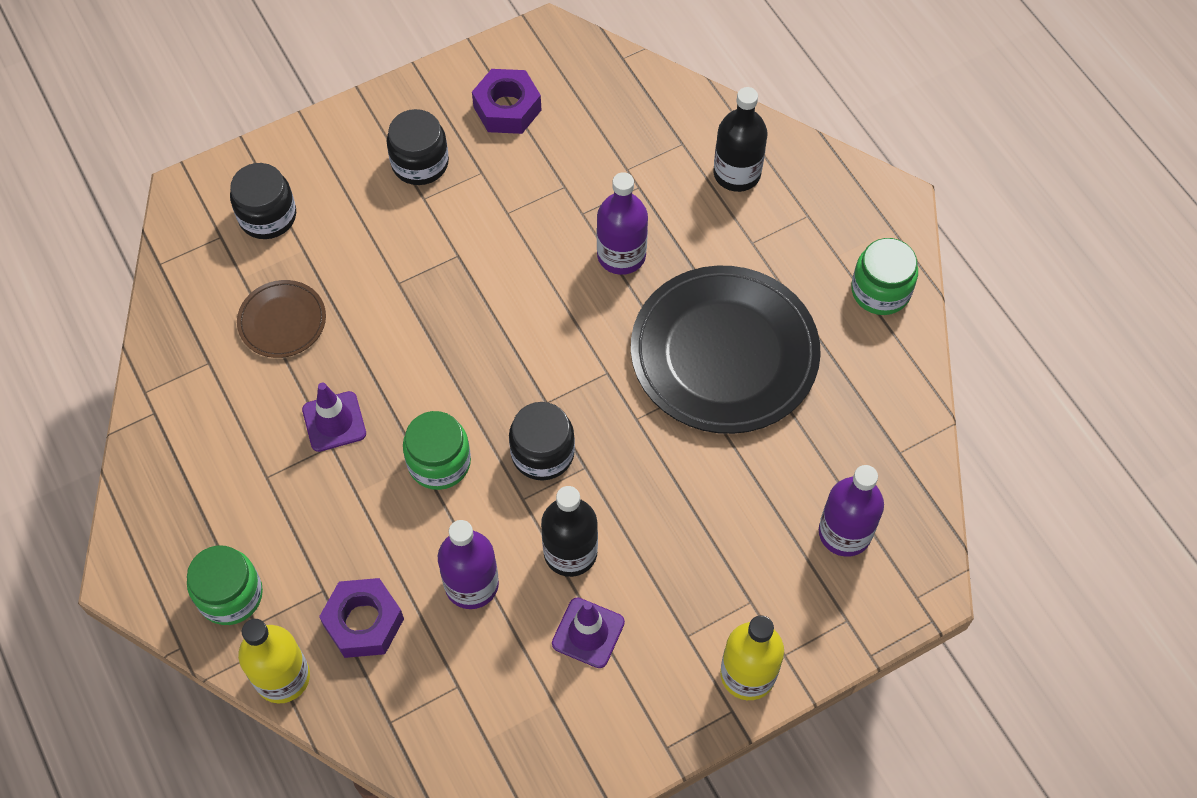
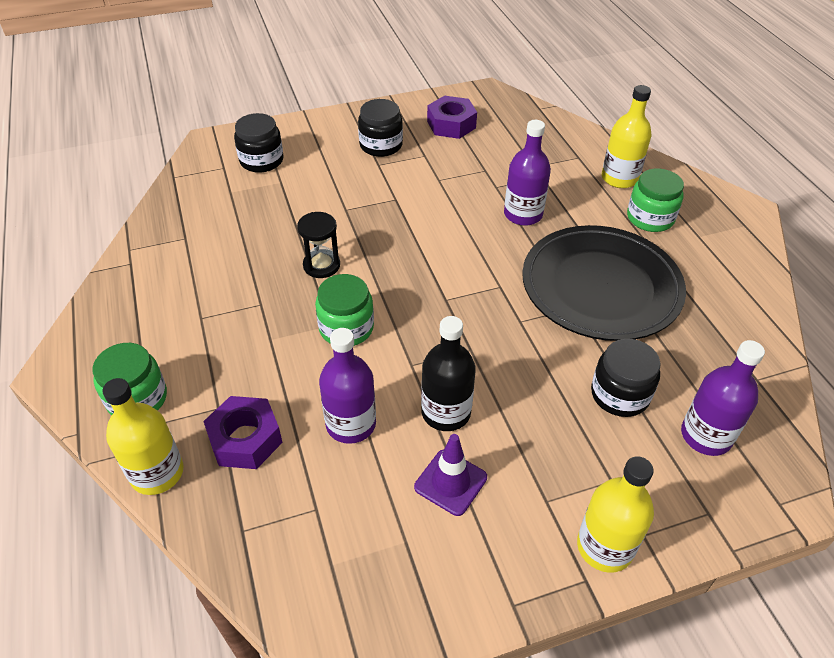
camera: 10 degrees right, 15 degrees down
(282, 321) = (250, 220): brown plate -> none
(334, 421) = (268, 288): purple traffic cone -> none
(389, 377) = (321, 265): none -> black hourglass
(542, 453) = (435, 334): black jar -> black jar (620, 394)
(737, 173) = (619, 178): black bottle -> yellow bottle
(880, 290) = (736, 263): green jar -> green jar (650, 218)

